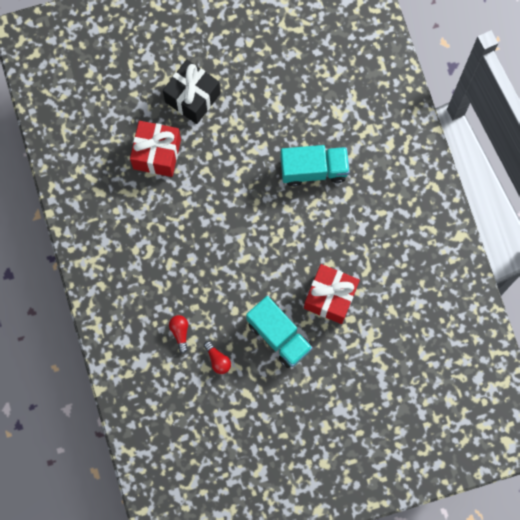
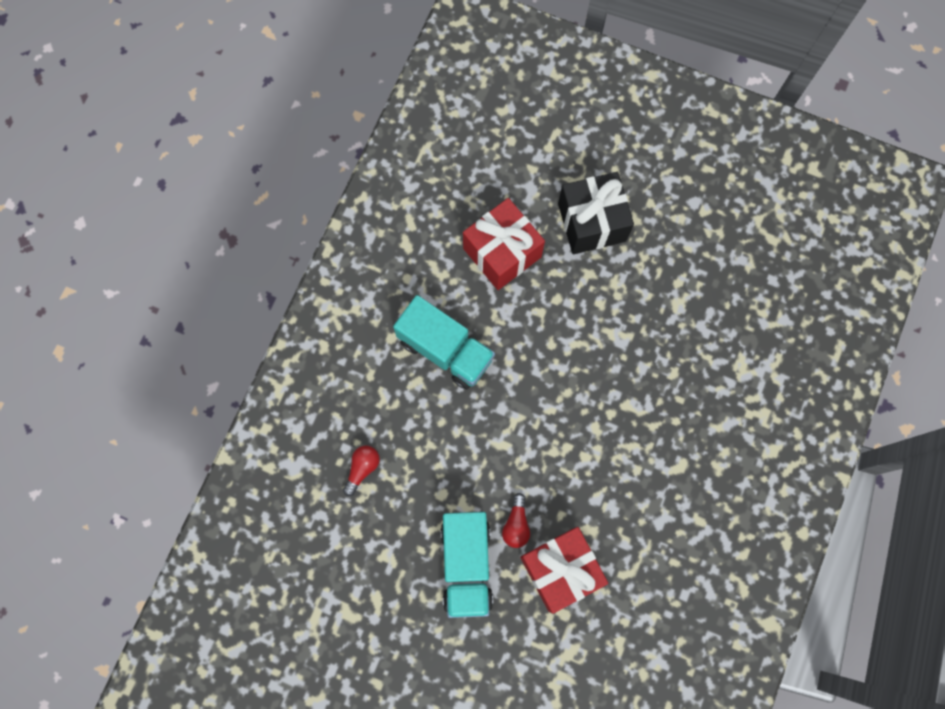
camera: 40 degrees right, 0 degrees up
(218, 360) = (377, 534): red light bulb -> red light bulb (516, 524)
(314, 169) = (661, 408): turquoise truck -> turquoise truck (445, 349)

